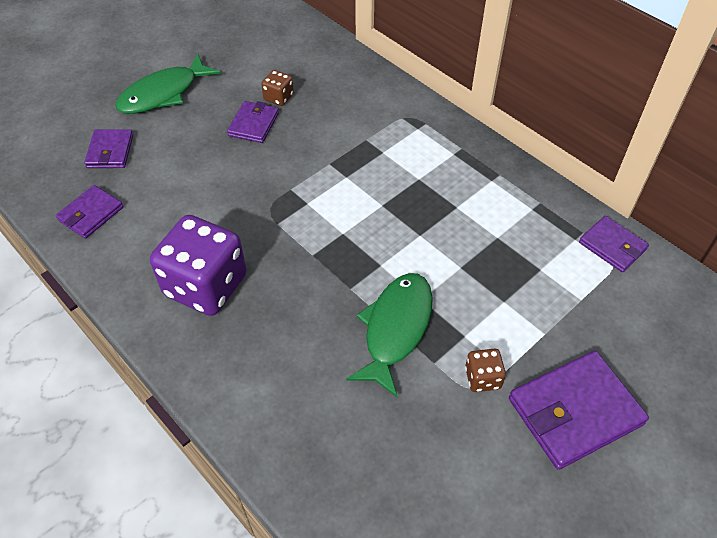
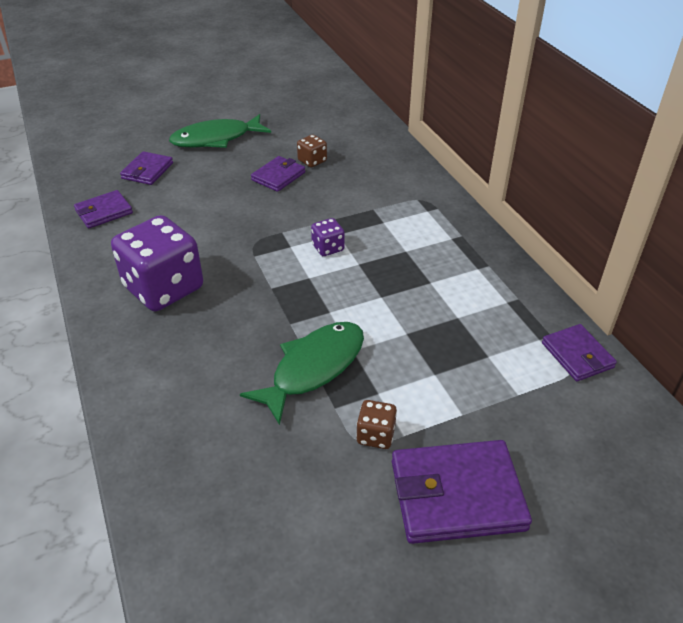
camera: 20 degrees right, 10 degrees down
(344, 195) = (328, 248): none -> purple dice

